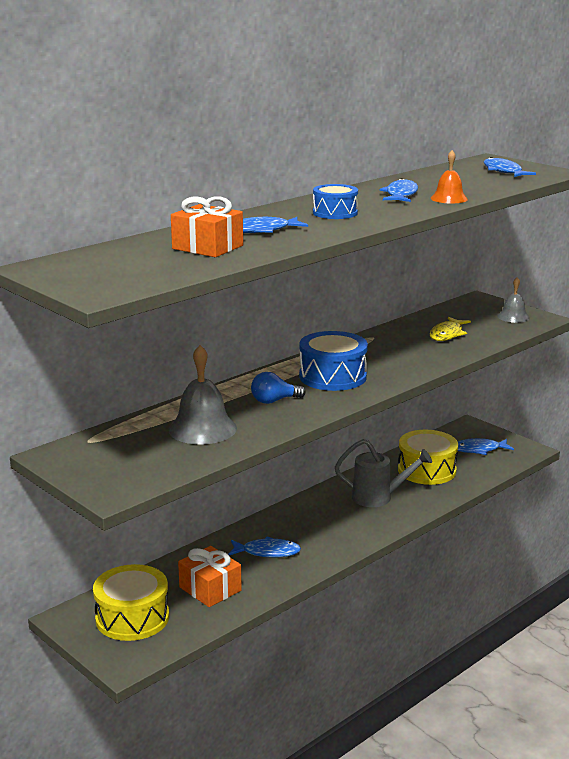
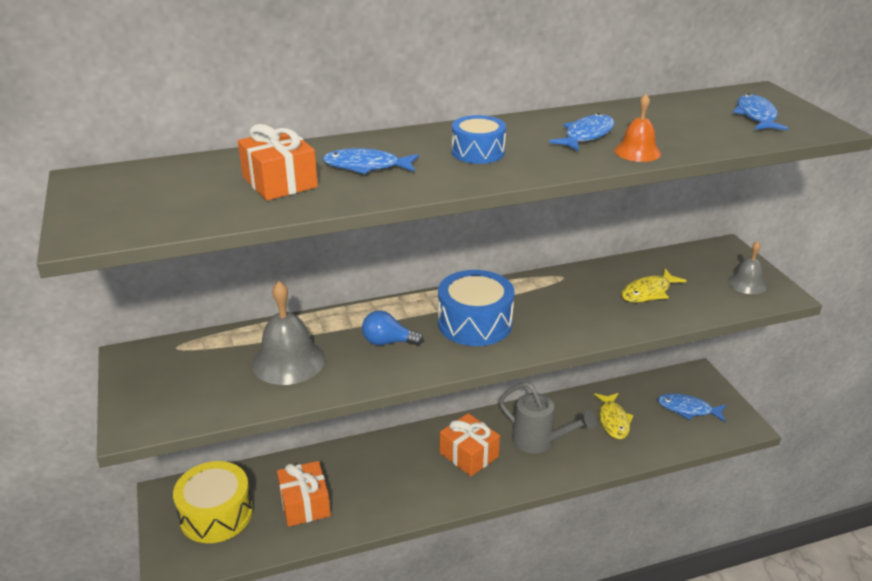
camera: 25 degrees right, 10 degrees up
(267, 552) = (386, 476): blue fish -> none
(327, 520) = (469, 455): none -> orange gift
(427, 470) = (613, 420): yellow drum -> yellow fish

